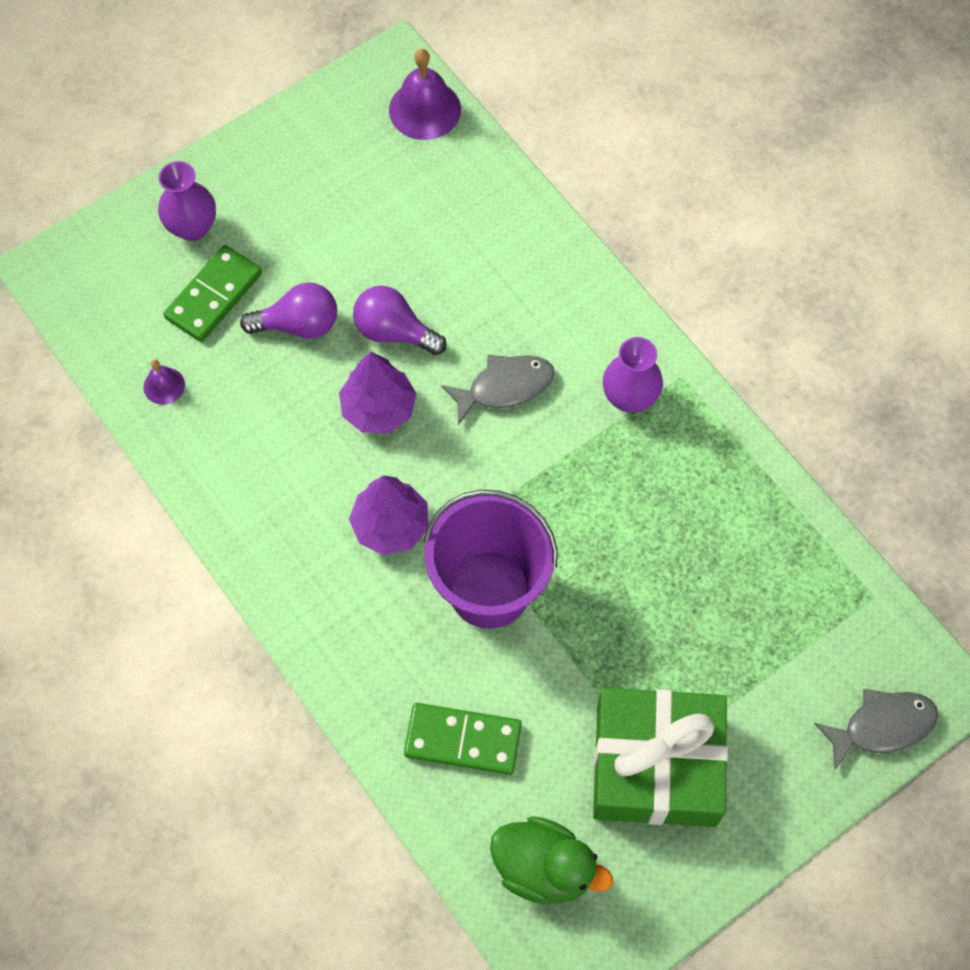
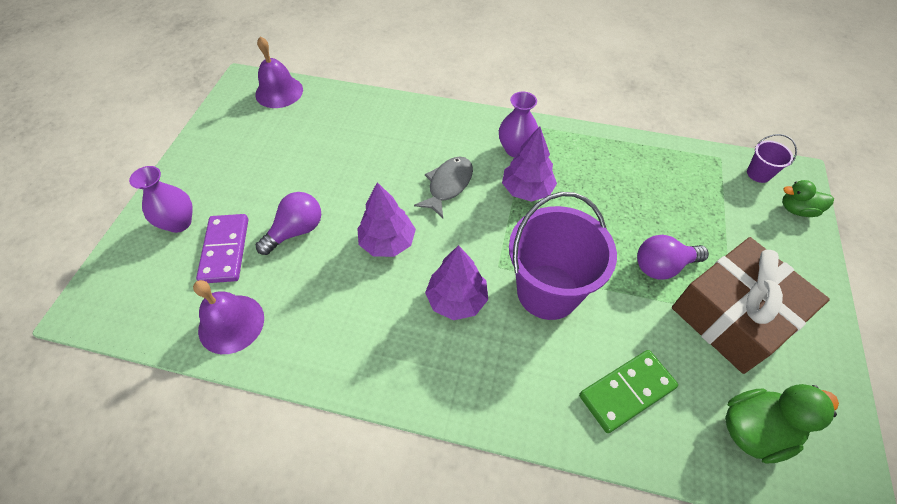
camera: 40 degrees left, 10 degrees down
(164, 385) = (231, 323): purple bell -> purple bell, size x1.88
(214, 296) = (225, 250): green domino -> purple domino
(394, 332) = (359, 198): purple light bulb -> purple light bulb (662, 266)
(587, 459) = (527, 190): none -> purple tree
(656, 765) = (734, 315): green gift -> brown gift
(882, 726) = (797, 210): grey fish -> green duck
(894, 652) = (758, 174): none -> purple bucket

